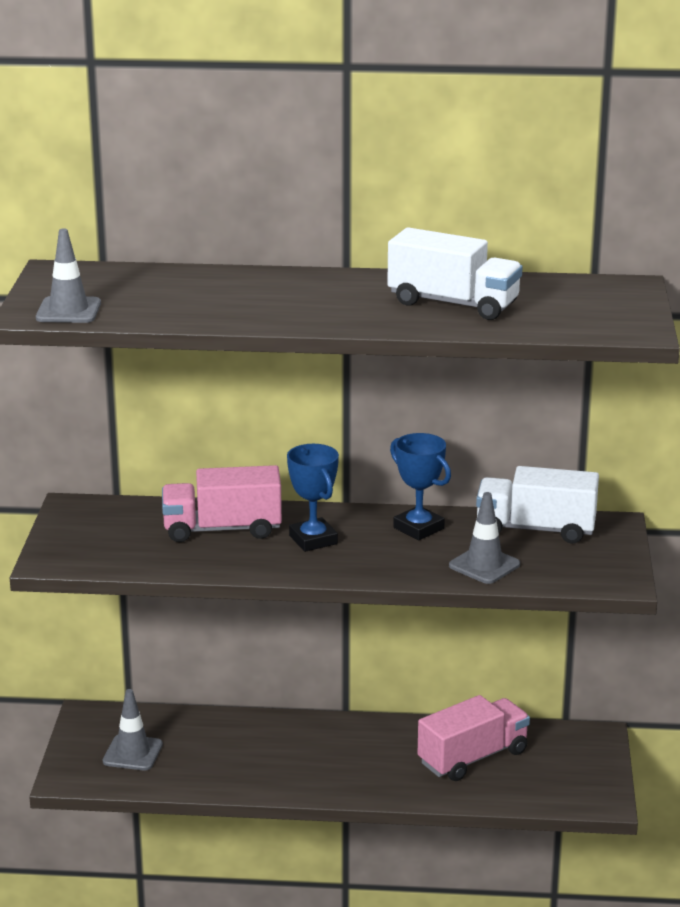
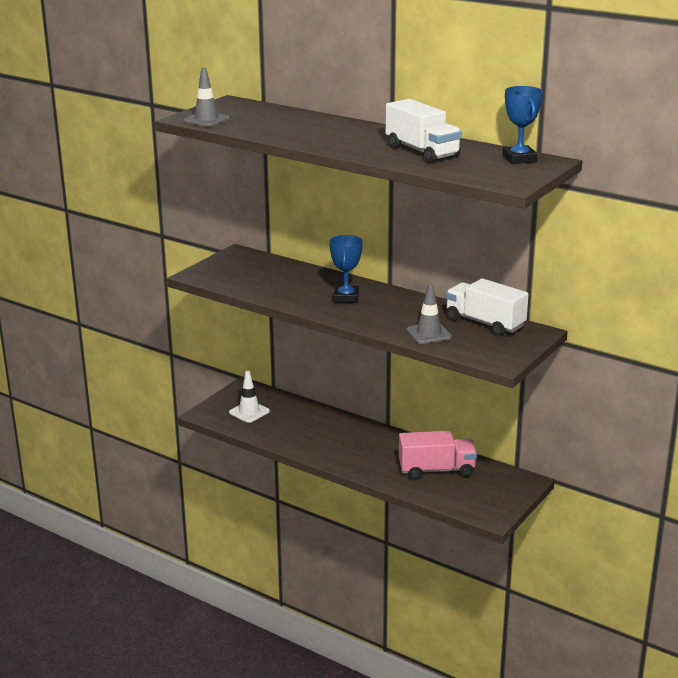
camera: 30 degrees right, 0 degrees up
(132, 753) = (249, 412): grey traffic cone -> white traffic cone
(222, 529) = (302, 281): pink truck -> none
(418, 528) = (414, 306): blue trophy -> blue trophy (519, 159)

